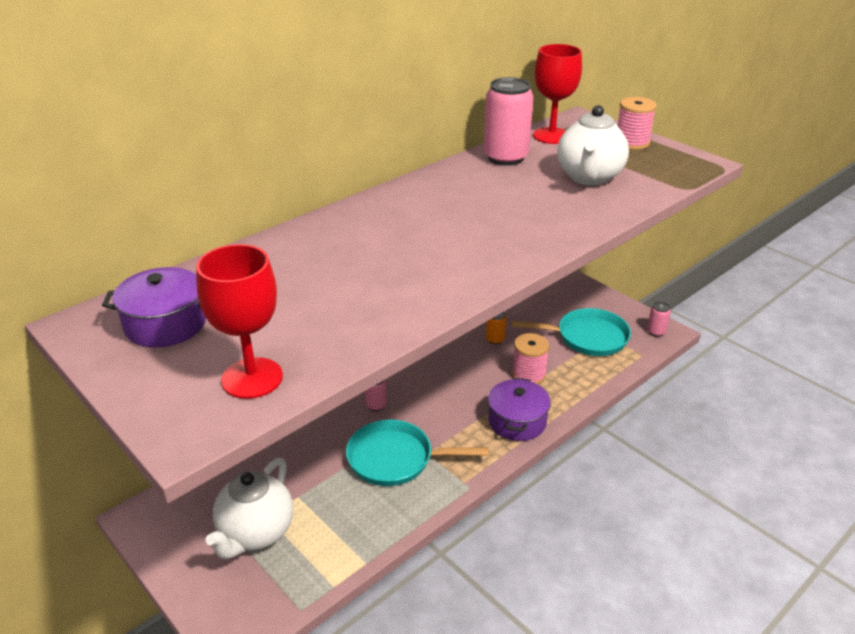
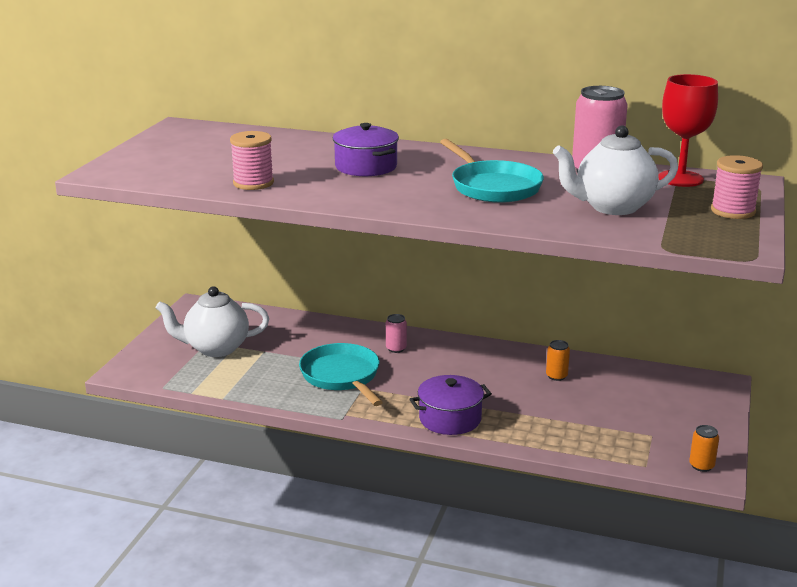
camera: 60 degrees right, 10 degrees down
(166, 324) = (201, 141): purple pot -> purple pot (366, 167)
(252, 378) = (168, 173): red goblet -> none
(528, 375) = (524, 407): pink spool -> pink spool (253, 183)
(587, 337) = (630, 425): turquoise pan -> turquoise pan (493, 187)
(656, 332) = (701, 466): pink can -> orange can

